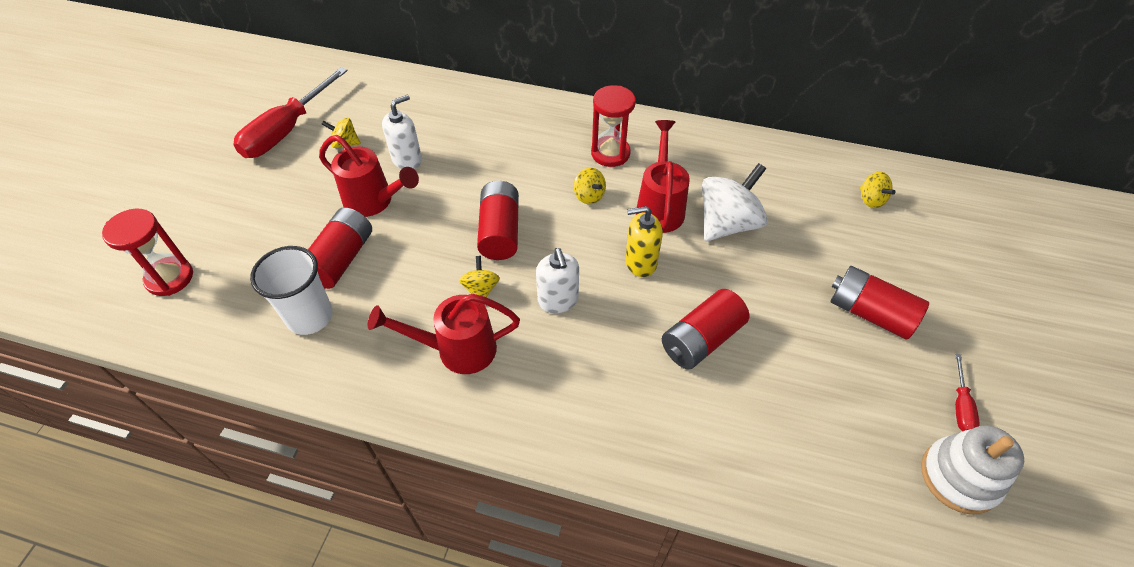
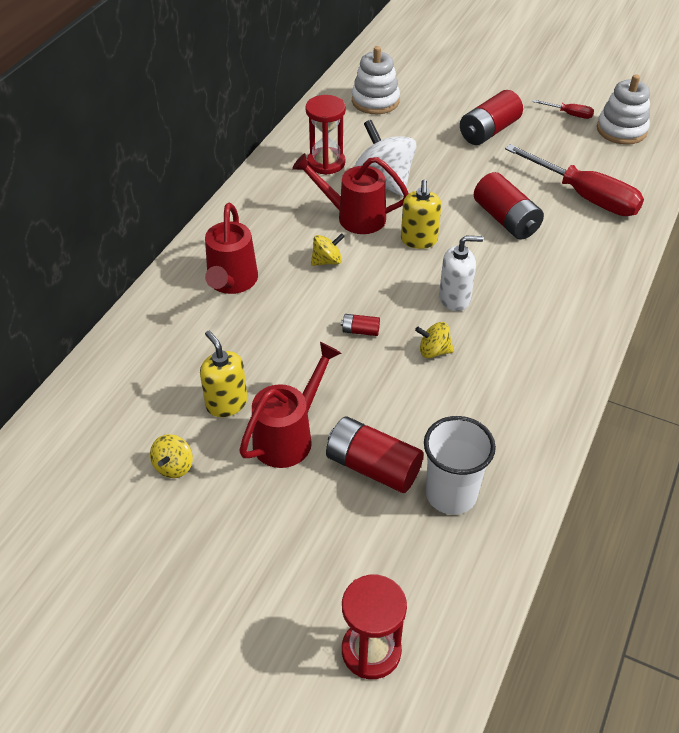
camera: 80 degrees left, 5 degrees down
(287, 131) = (122, 535): red screwdriver -> red screwdriver (585, 196)
(407, 160) = (226, 403): white soap dispenser -> yellow soap dispenser
(458, 350) = (503, 373): red watering can -> red watering can (231, 282)
(500, 231) = (360, 331): red battery -> red battery, size x0.47
(610, 153) = (271, 238): red hourglass -> red hourglass (326, 163)
(871, 200) = (375, 101): yellow spinning top -> white stacking toy

